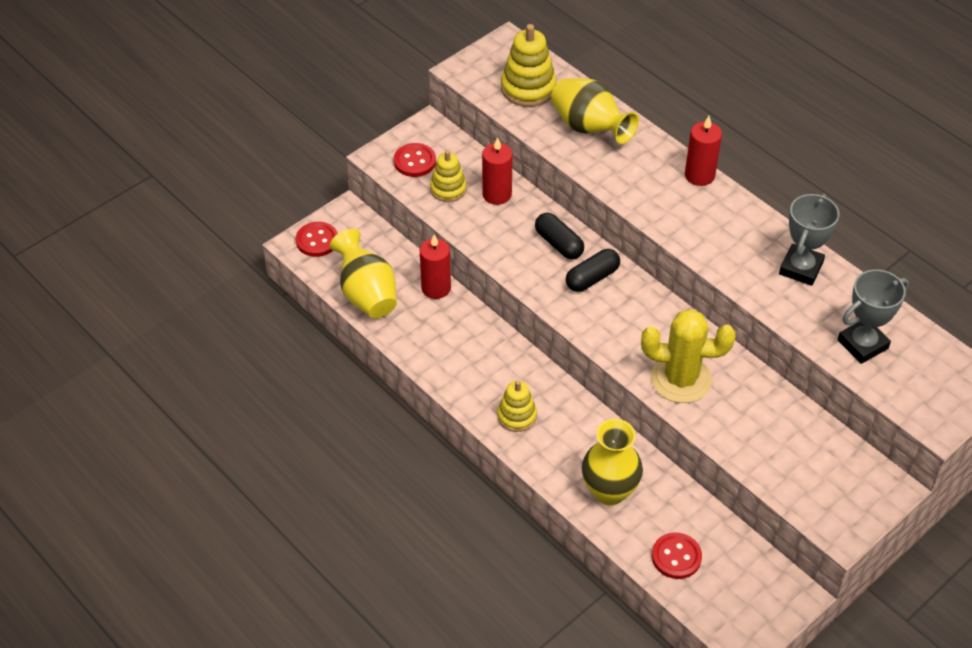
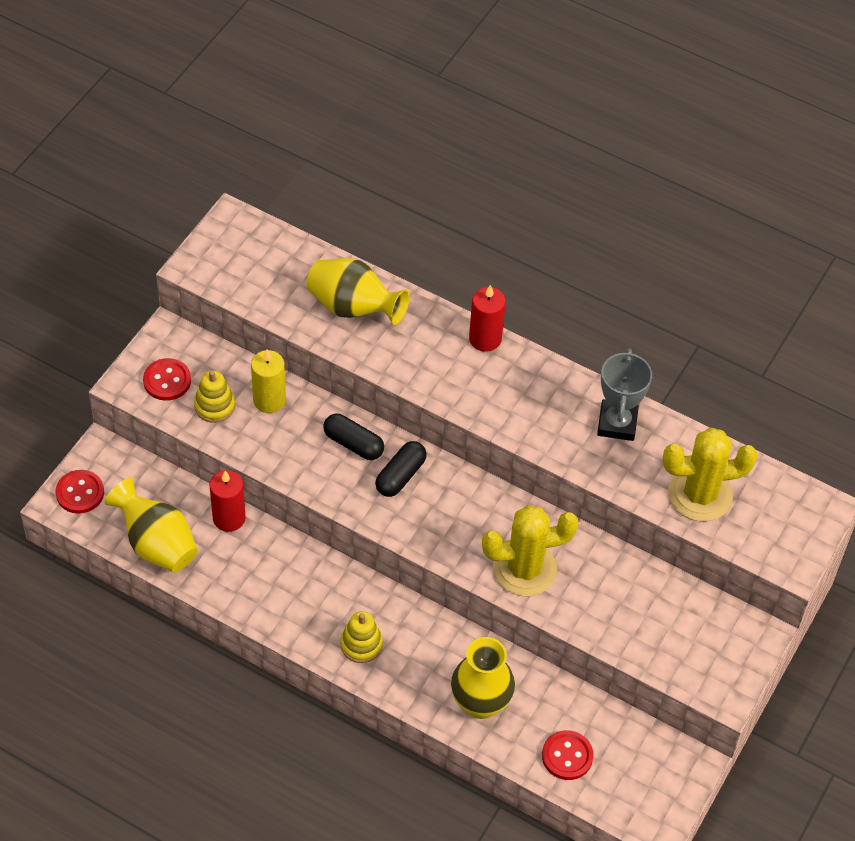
camera: 20 degrees left, 5 degrees up
(497, 194) = (269, 400): red candle -> yellow candle
(528, 88) = (273, 273): yellow stacking toy -> none
(862, 344) = (700, 494): grey trophy -> yellow cactus

